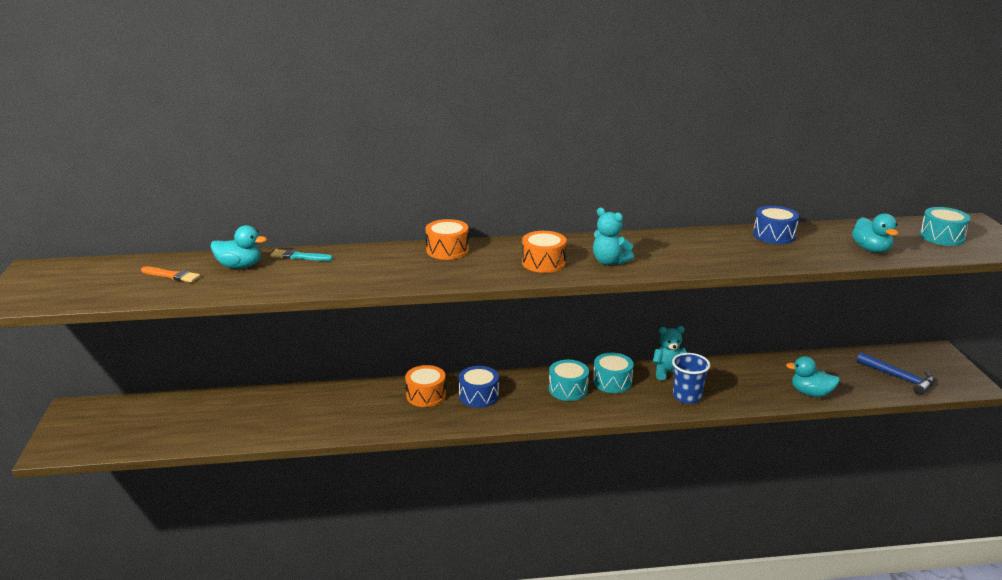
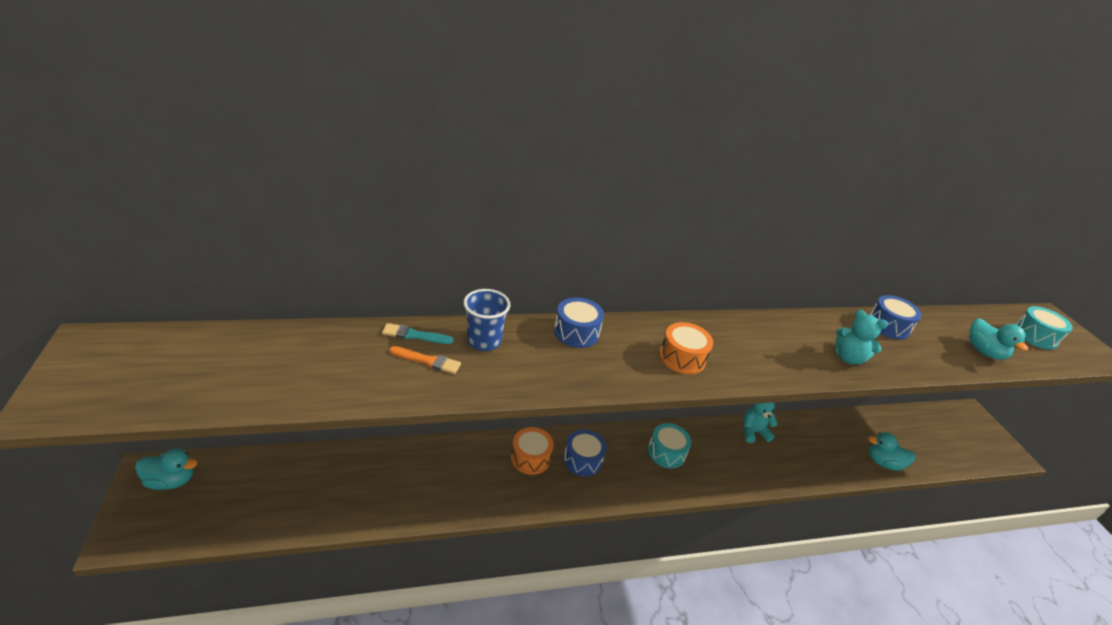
camera: 10 degrees left, 10 degrees up
(172, 275) = (266, 362): orange brush -> orange brush (428, 361)
(240, 266) = (347, 349): turquoise duck -> turquoise duck (171, 480)
(447, 250) = (576, 332): orange drum -> blue drum
(609, 262) = (748, 359): turquoise teddy bear -> turquoise teddy bear (848, 358)
(612, 382) = (705, 443): turquoise drum -> none
(687, 396) = (777, 465): blue cup -> blue cup (484, 341)
(899, 378) = (950, 445): blue hammer -> none

